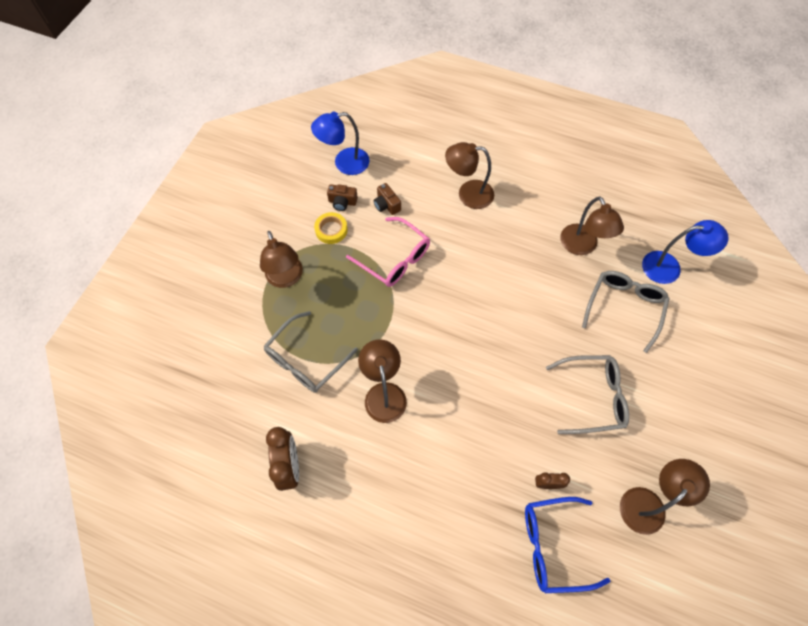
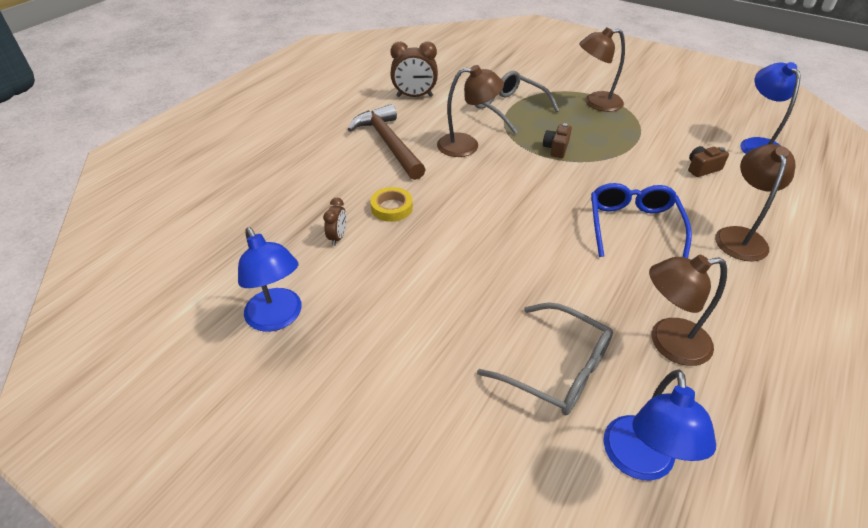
camera: 100 degrees right, 20 degrees down
(331, 230) = (658, 130): yellow tape -> yellow tape (392, 208)
(342, 202) = (698, 139): brown camera -> brown camera (556, 148)
(394, 259) = (625, 167): pink glasses -> none
(394, 473) = (388, 143): none -> brown hammer
(553, 545) = (276, 229): blue glasses -> blue glasses (633, 226)
(592, 397) = (425, 298): grey glasses -> none
(648, 503) = (278, 318): brown lamp -> blue lamp

